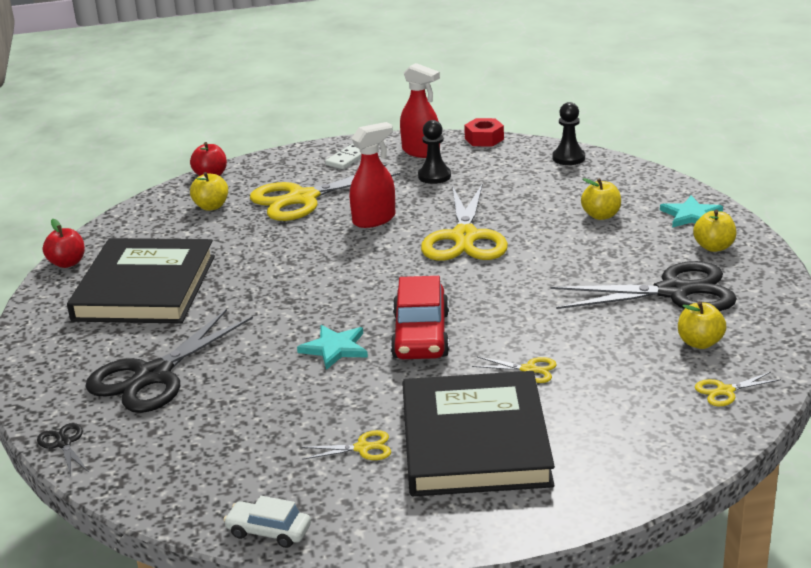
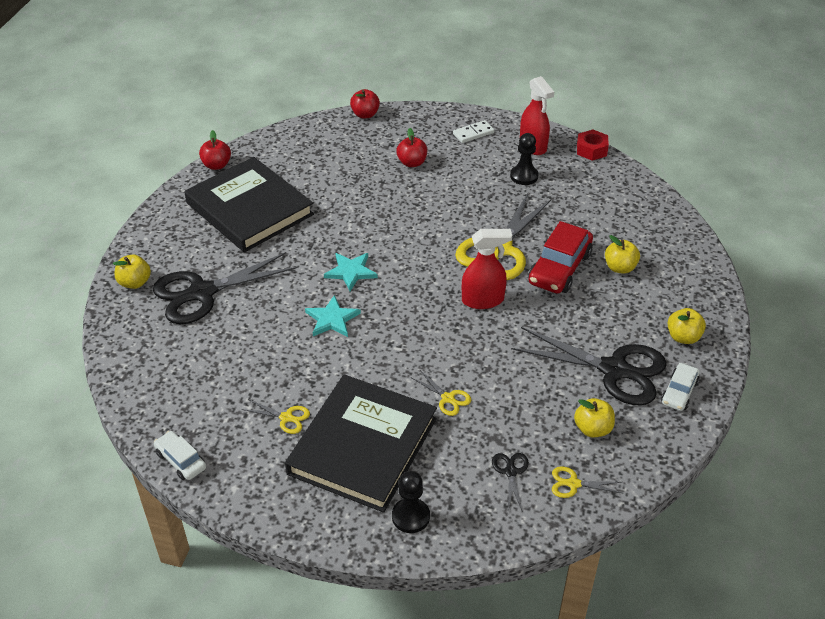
camera: 25 degrees right, 15 degrees up
(63, 443) = (112, 328): black scissors -> black scissors (511, 471)
(145, 288) = (249, 209): black book -> black book turned 75 degrees counterclockwise
(211, 206) = (344, 146): yellow apple -> yellow apple (135, 283)
(302, 199) = (412, 163): yellow scissors -> red apple
(374, 219) = (447, 204): red spray bottle -> red spray bottle (483, 300)
(420, 335) = (398, 332): red car -> red car (559, 268)
(568, 158) = (642, 196): black pawn -> black pawn (410, 516)
(691, 215) = (692, 296): turquoise star -> turquoise star (351, 272)
(752, 288) = (679, 392): none -> white car

